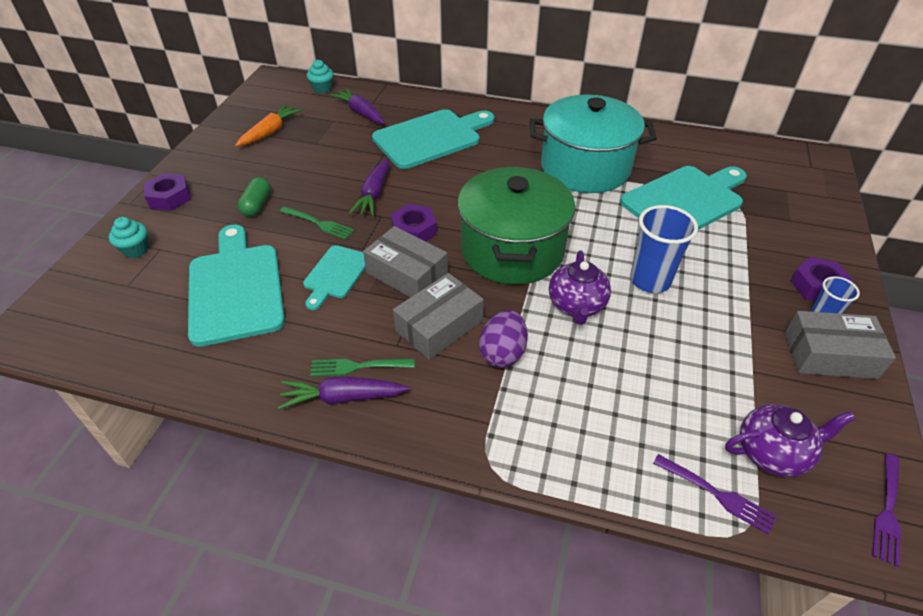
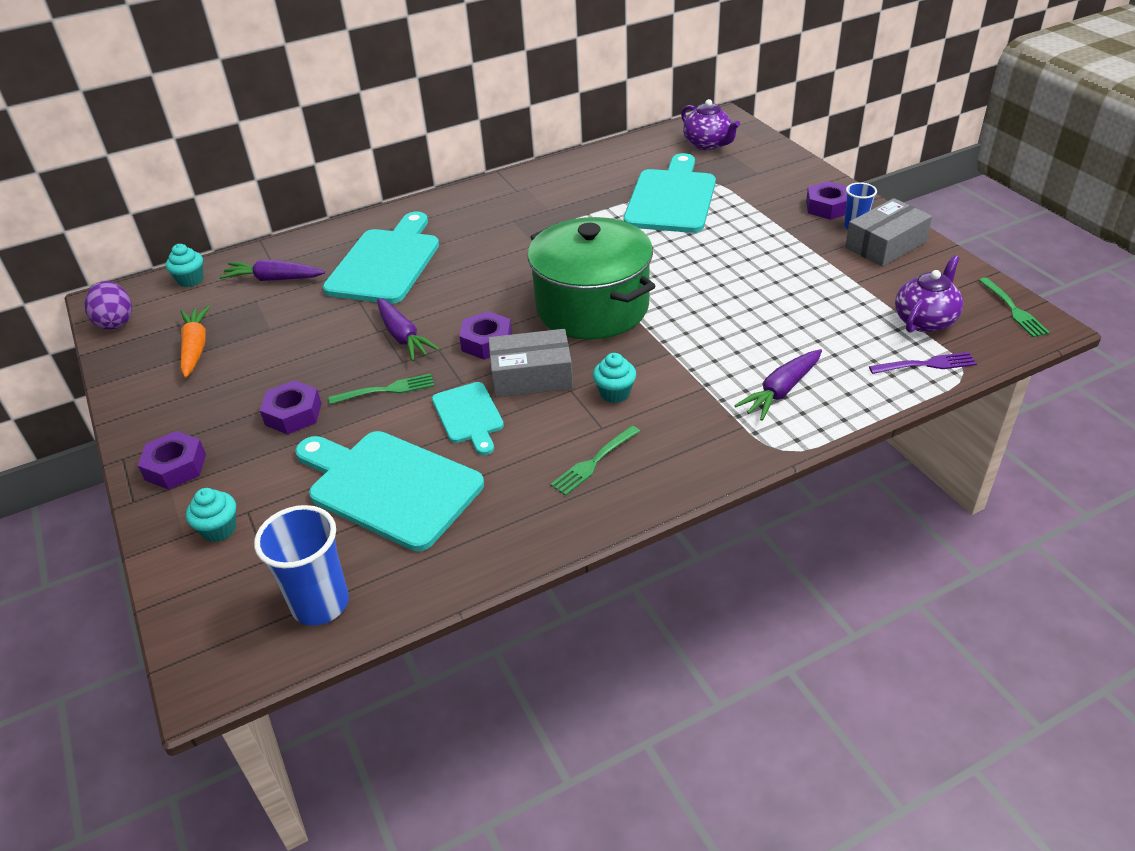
camera: 40 degrees left, 5 degrees down
(257, 205) = (293, 414): green capsule -> purple nut
(343, 397) = (615, 489): purple carrot -> purple carrot (781, 391)
(439, 326) = (614, 393): grey box -> turquoise cupcake
(502, 353) = (688, 379): purple egg -> purple egg (116, 322)
(576, 305) = (695, 314): purple teapot -> purple teapot (707, 144)
(585, 167) = (562, 215): turquoise pot -> none
(650, 280) = (721, 267): blue cup -> blue cup (320, 604)
(887, 510) = (1013, 309): purple fork -> green fork

